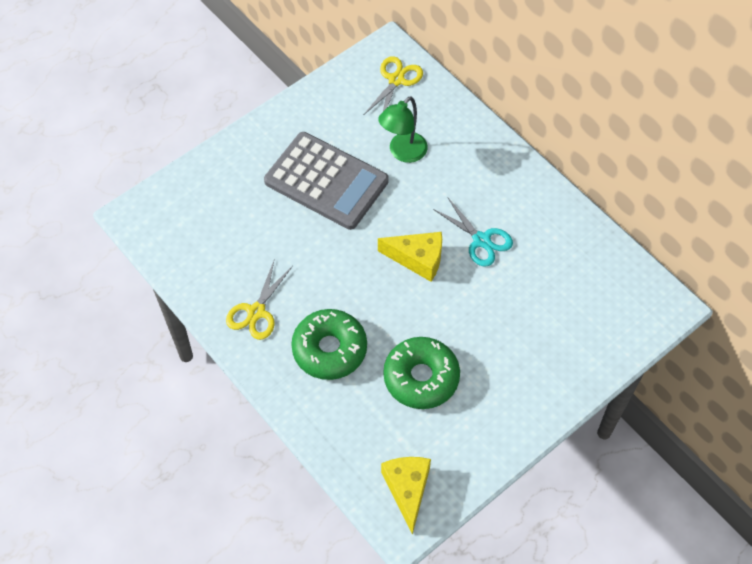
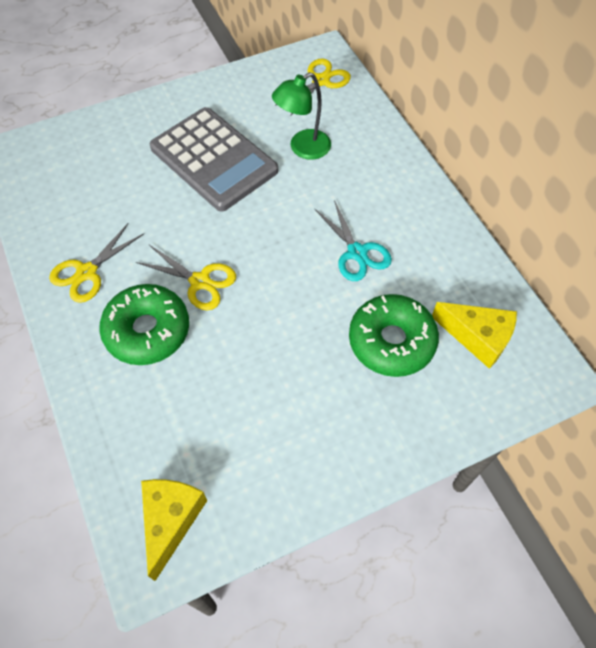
camera: 15 degrees right, 0 degrees up
(357, 297) = (200, 281): none -> yellow scissors
(417, 259) = (280, 257): yellow cheese -> yellow cheese (477, 337)
(421, 377) = (237, 387): green donut -> green donut (391, 341)

